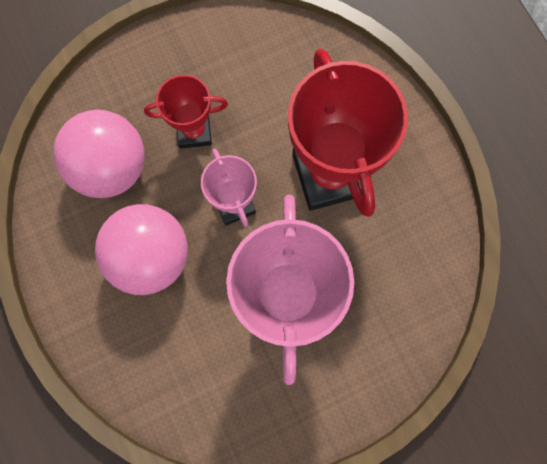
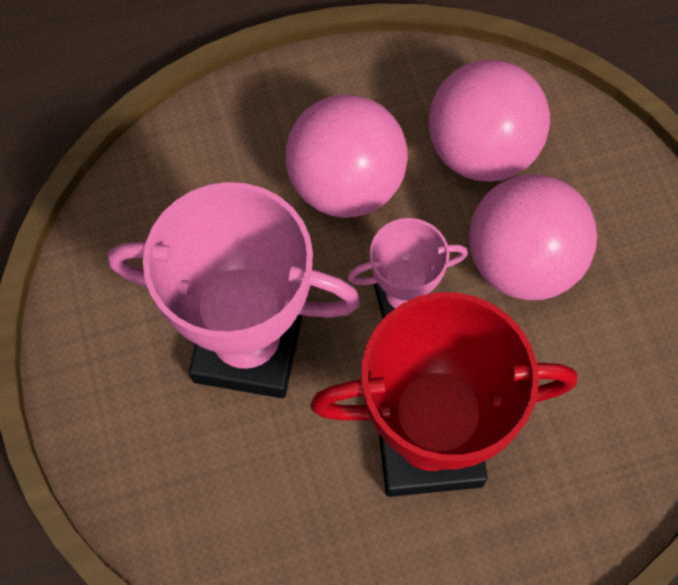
camera: 100 degrees right, 10 degrees down
(194, 132) = (522, 262): red trophy -> pink ball

